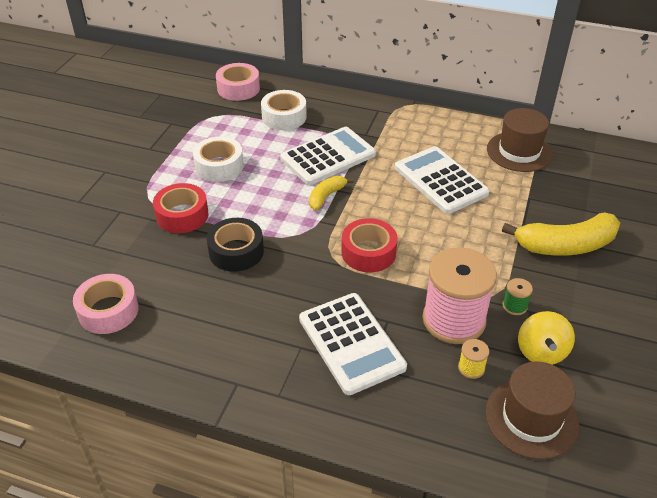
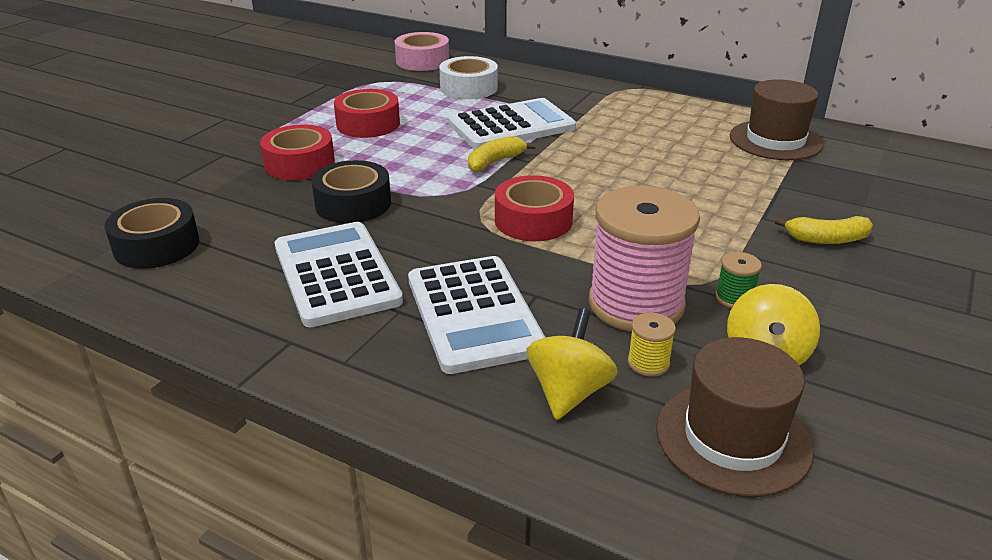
camera: 10 degrees right, 10 degrees down
(108, 311) = (156, 245): pink tape -> black tape
(219, 166) = (368, 124): white tape -> red tape
(427, 398) = (569, 392): none -> yellow spinning top
(440, 180) = (657, 159): white calculator -> white calculator (336, 274)
(565, 245) = (826, 239): yellow banana -> yellow banana, size x0.54

